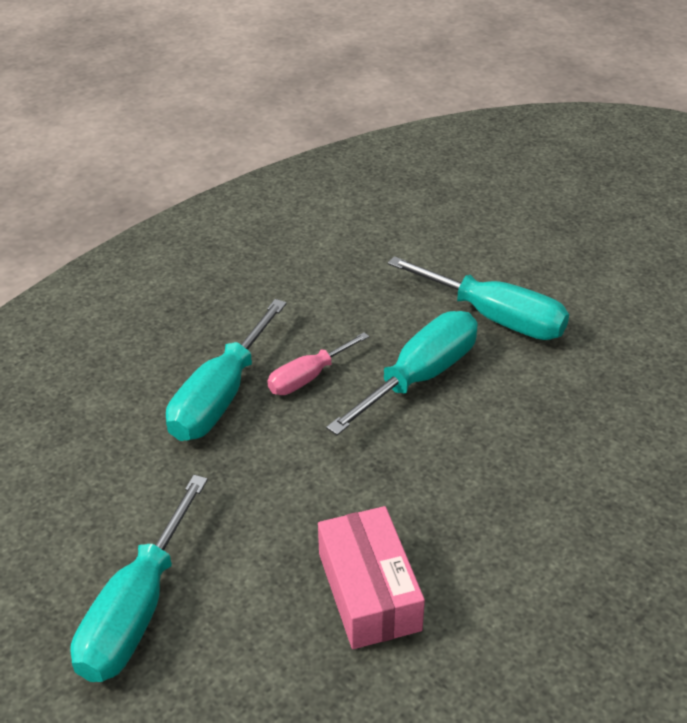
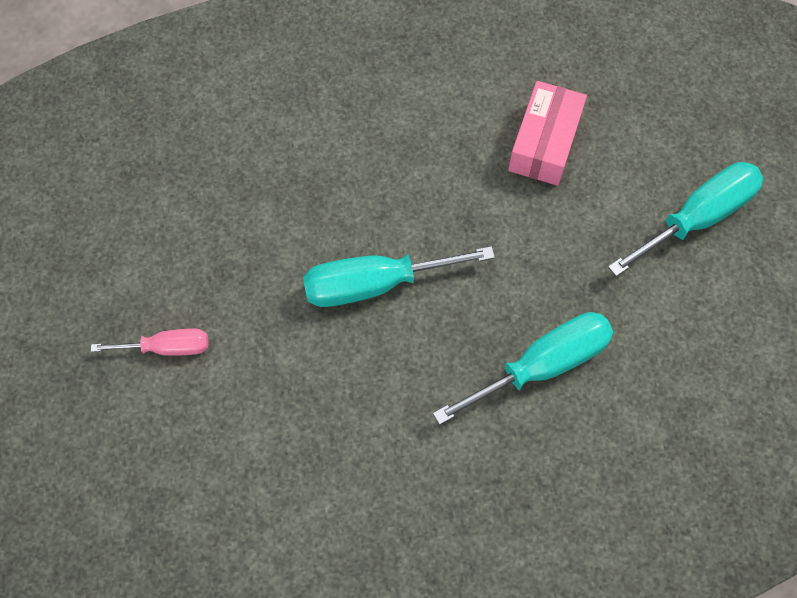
camera: 145 degrees left, 25 degrees up
(308, 377) = (460, 340): pink screwdriver -> pink screwdriver (167, 347)
(495, 318) = (263, 304): turquoise screwdriver -> none

